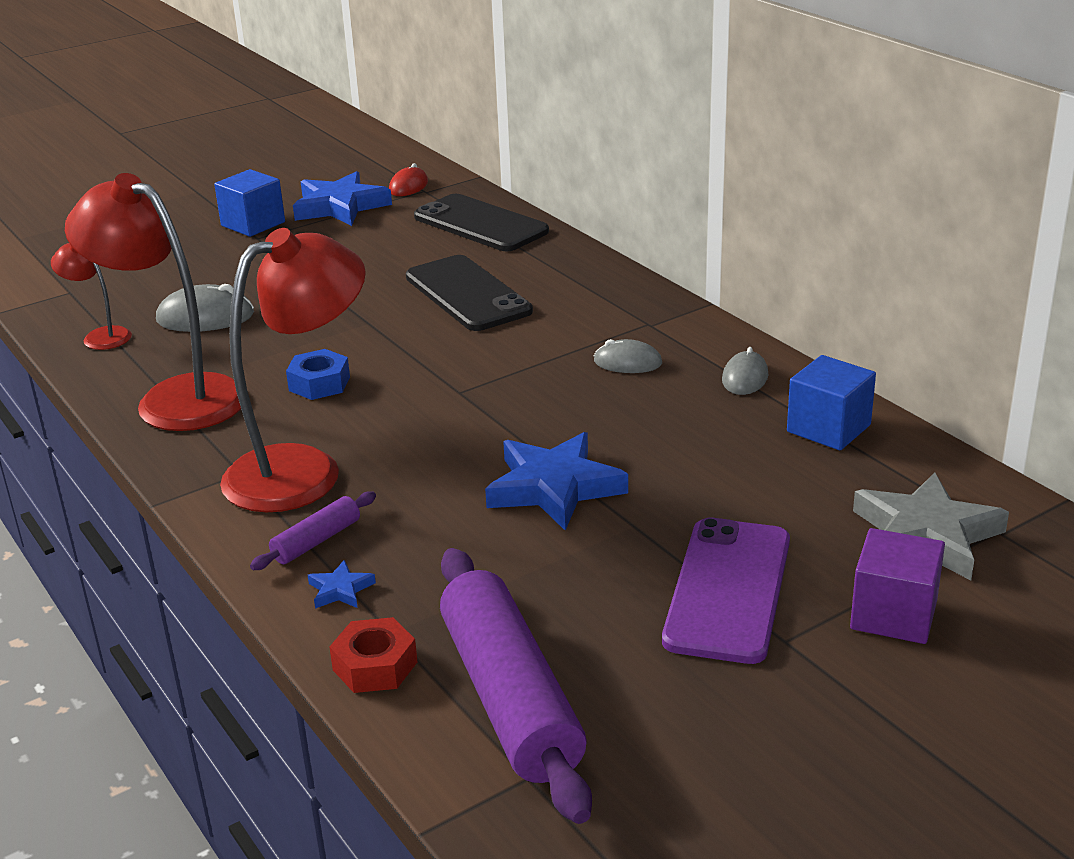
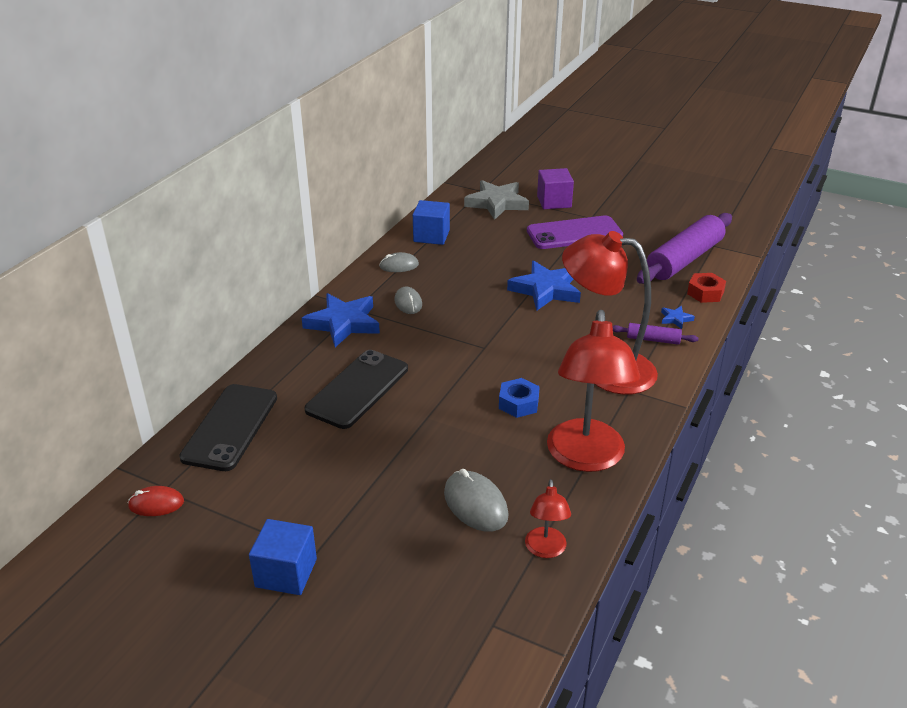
camera: 120 degrees left, 5 degrees up
(340, 206) = (221, 529): blue star -> blue star (343, 323)

